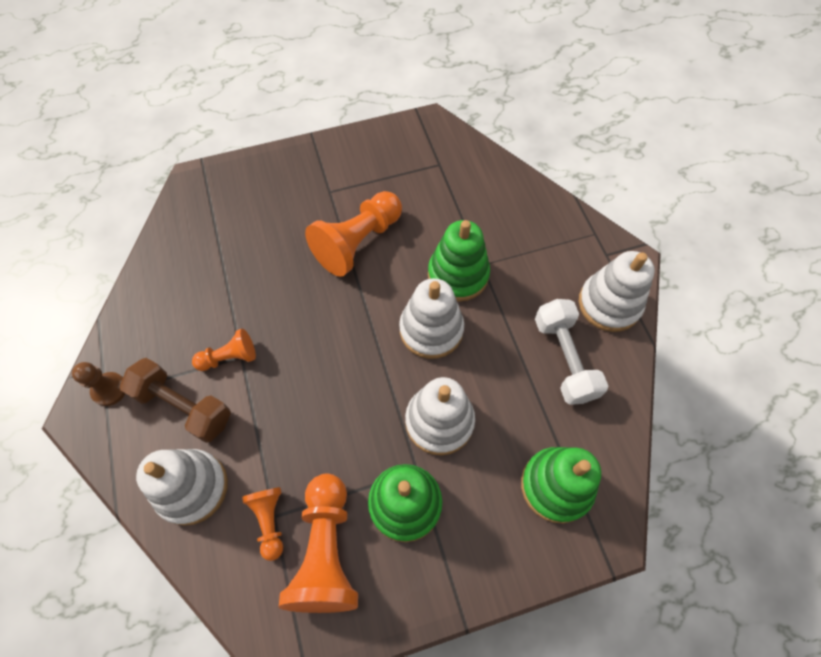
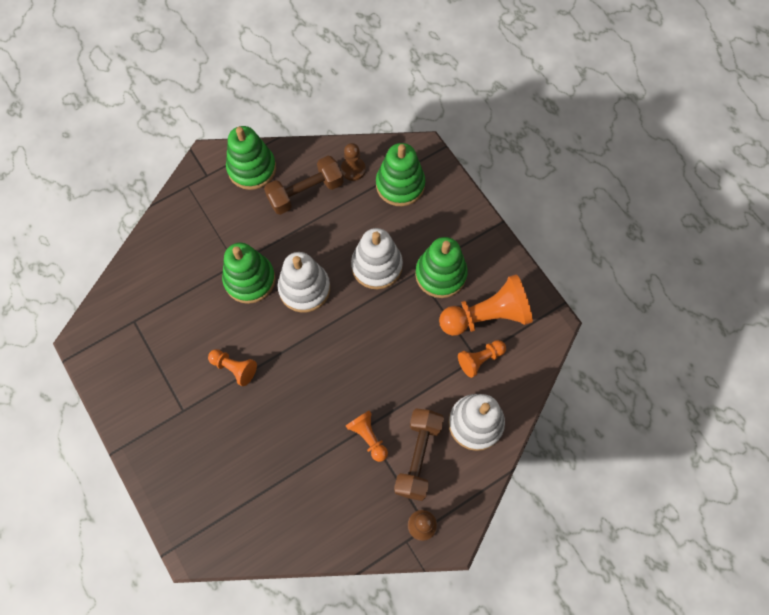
camera: 105 degrees left, 5 degrees up
(357, 242) = (234, 368): orange pawn -> orange pawn, size x0.54
(564, 359) = (305, 192): white dumbbell -> brown dumbbell
(590, 426) = (353, 169): none -> brown pawn
(609, 304) = (252, 168): white stacking toy -> green stacking toy

